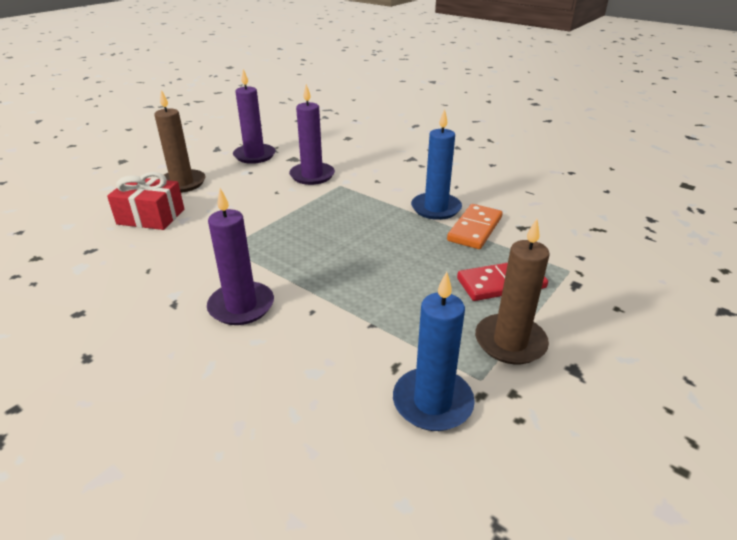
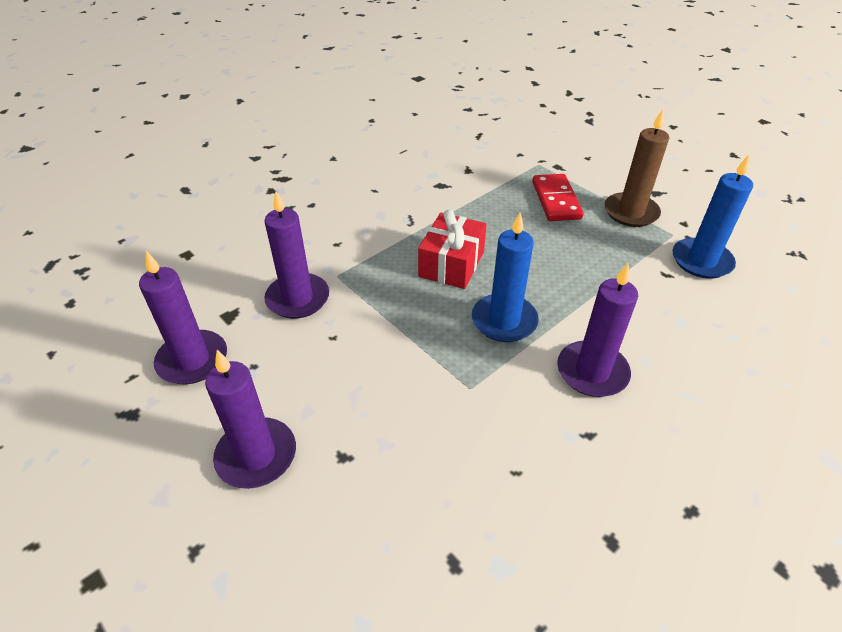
camera: 80 degrees left, 10 degrees up
(151, 217) = (365, 488): red gift -> red gift (451, 264)
(182, 183) = (256, 455): brown candle -> purple candle
(436, 208) = (419, 211): blue candle -> blue candle (504, 321)
(474, 229) = (466, 196): orange domino -> none

